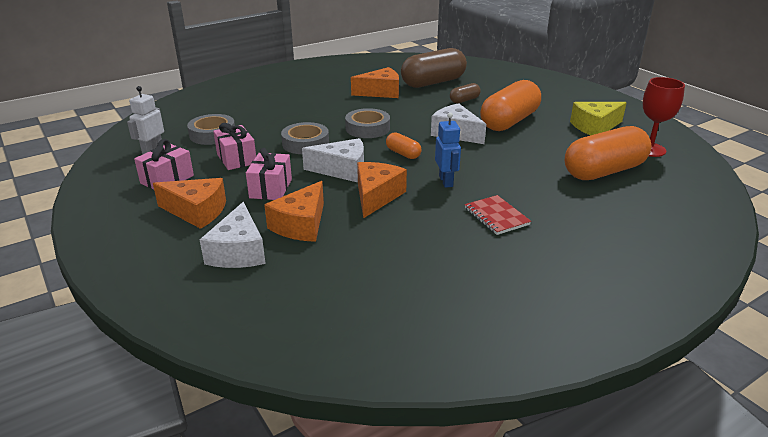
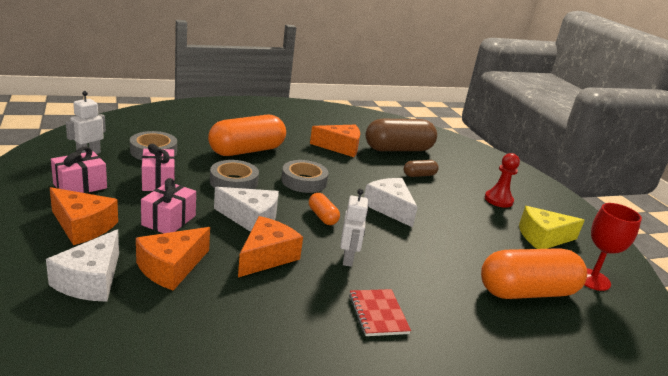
camera: 10 degrees right, 5 degrees down
(446, 181) = (348, 259): blue robot -> white robot
(509, 121) = (453, 209): orange capsule -> orange capsule (247, 151)
(542, 105) = (498, 200): none -> red pawn

